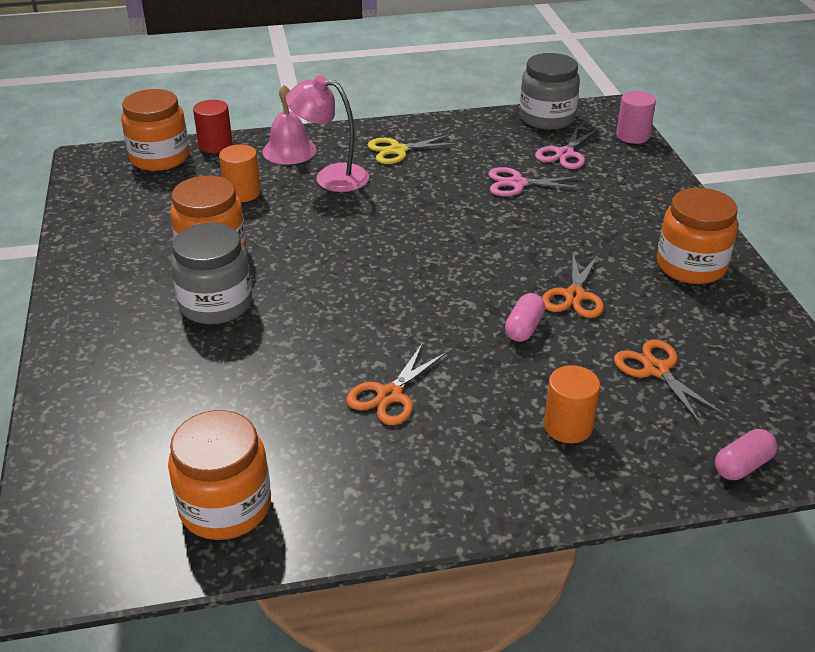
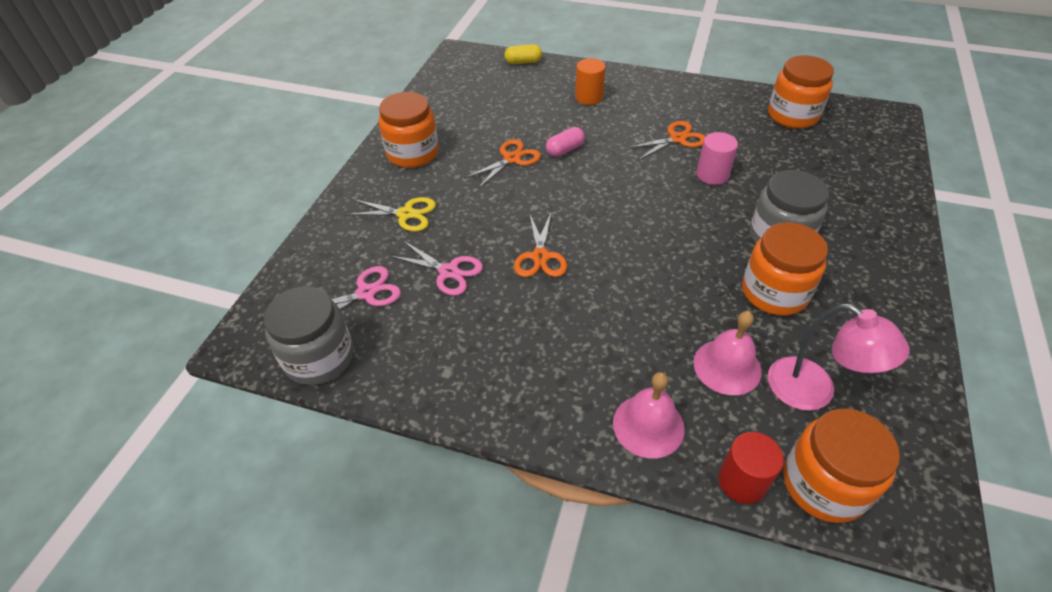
camera: 150 degrees left, 10 degrees up
(242, 193) = (727, 366): orange cylinder -> pink bell
(331, 177) = (620, 354): pink lamp -> pink lamp (813, 392)
(398, 150) = (523, 370): yellow scissors -> yellow scissors (406, 214)
(632, 136) = (276, 292): pink cylinder -> pink cylinder (712, 175)
(656, 370) = (513, 106): orange scissors -> orange scissors (540, 257)
(742, 466) = (523, 62): pink capsule -> yellow capsule

